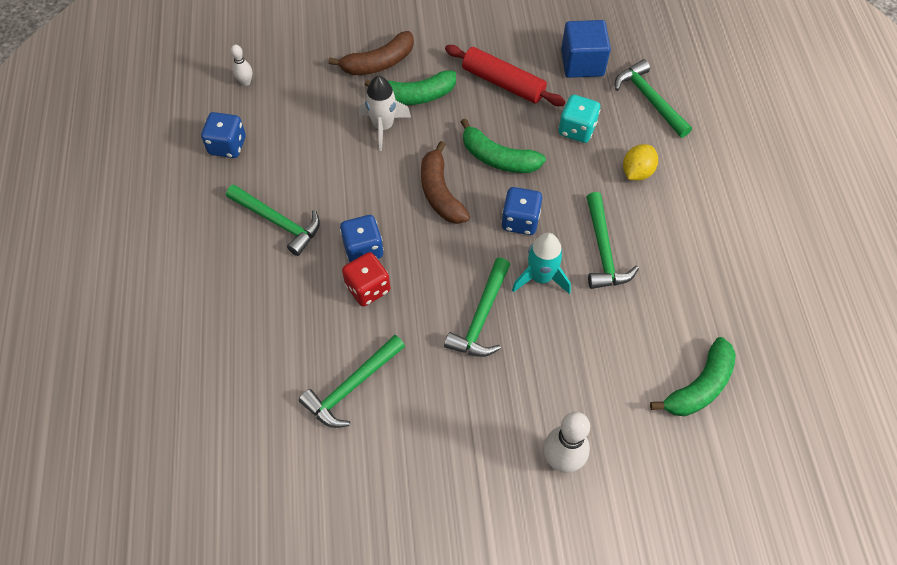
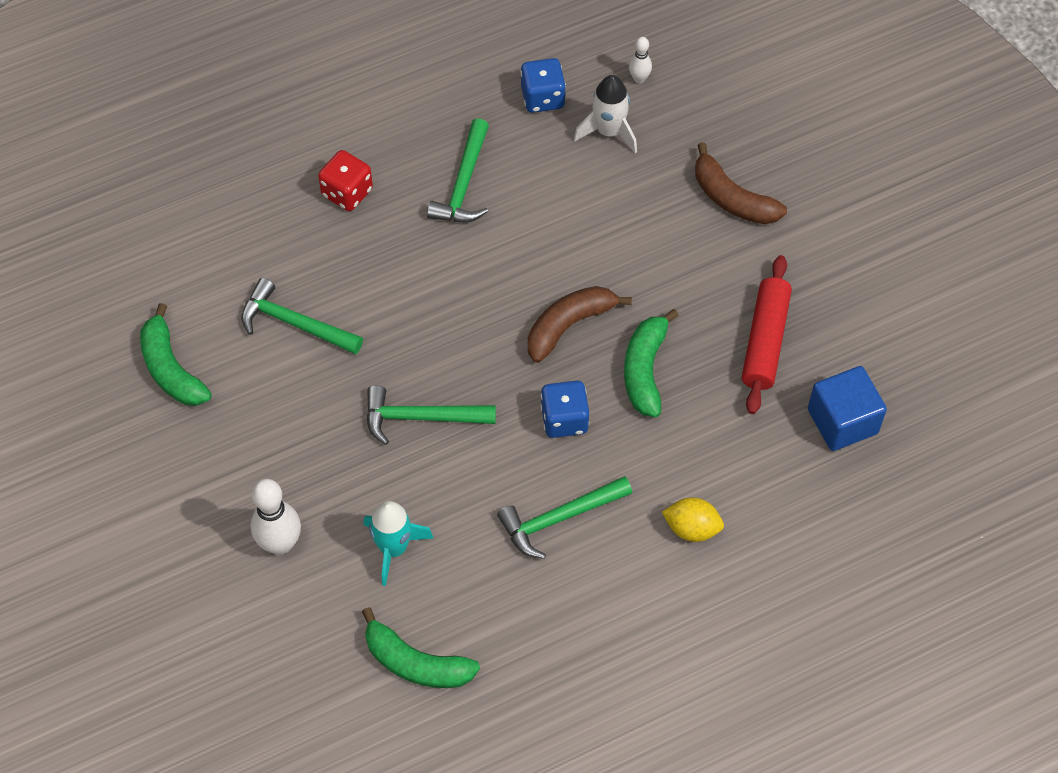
camera: 70 degrees right, 0 degrees up
(363, 249) = (462, 276): blue dice -> none
(368, 288) = (415, 297): red dice -> red dice (347, 192)
(383, 126) = (638, 237): white rocket -> white rocket (609, 131)
(415, 96) = (699, 254): green banana -> green banana (171, 369)
(541, 277) = (495, 462): turquoise rocket -> turquoise rocket (393, 548)
(577, 129) = (728, 443): turquoise dice -> none
(649, 99) = (817, 516): green hammer -> none

